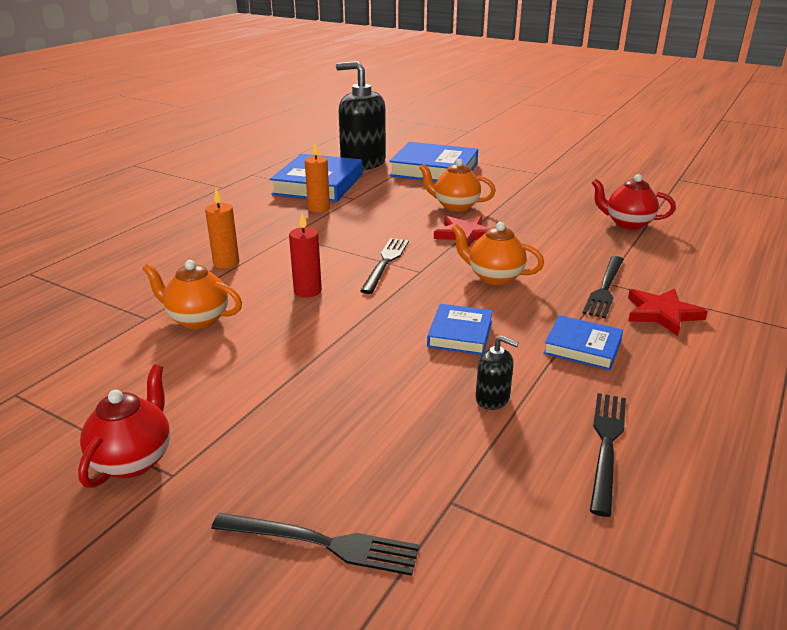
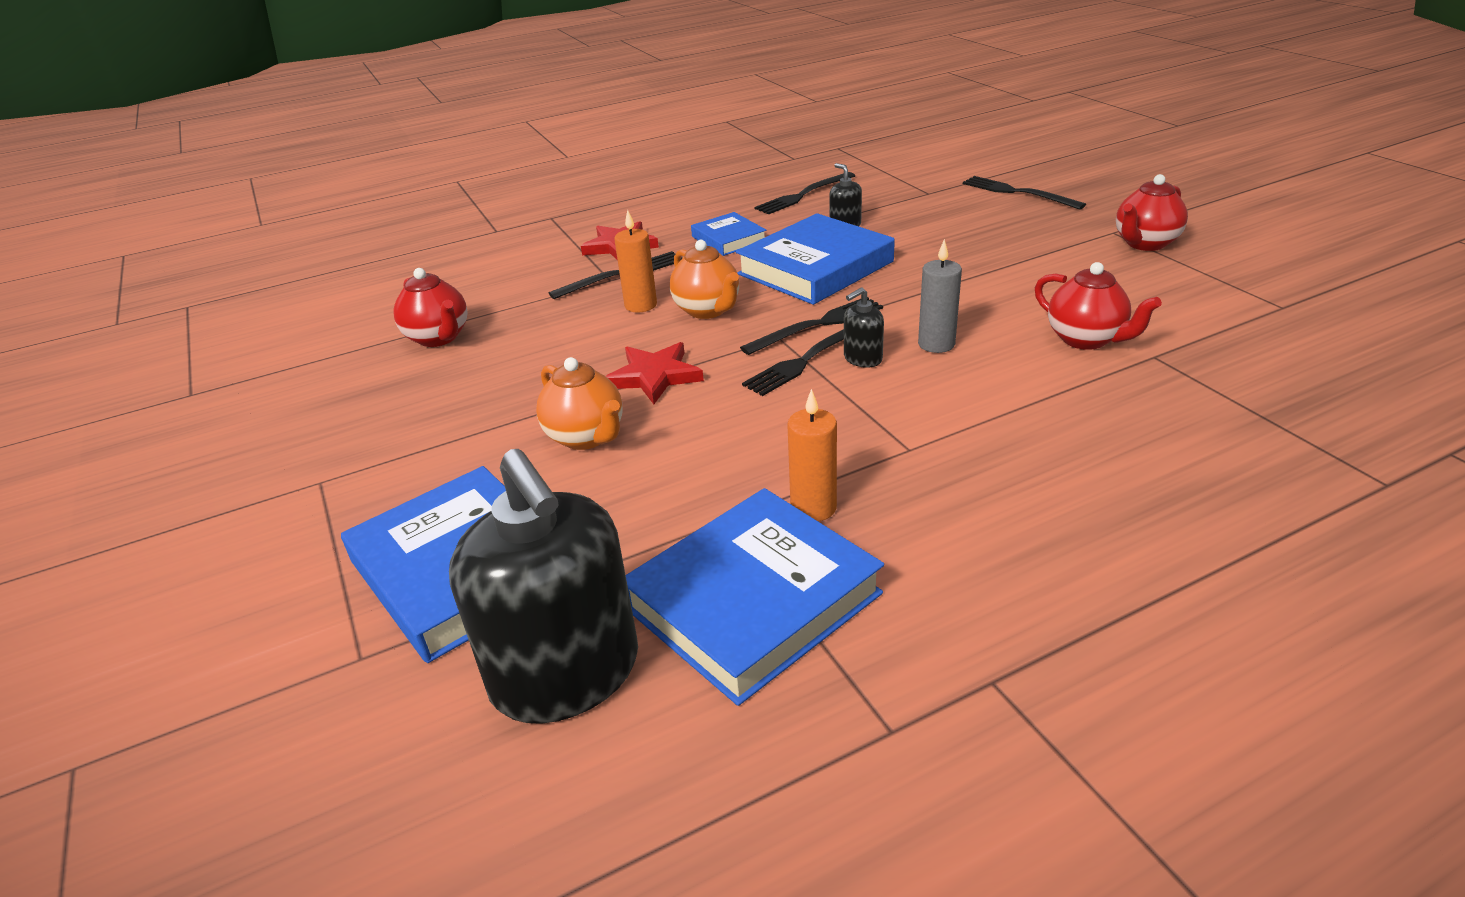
camera: 145 degrees left, 5 degrees up
(197, 319) = (1086, 339): orange teapot -> red teapot
(226, 263) = (1033, 417): orange candle -> orange candle (640, 305)
(307, 291) = (936, 344): red candle -> grey candle
(351, 271) = (862, 358): none -> black soap dispenser
(403, 285) = (817, 325): none -> black fork
(460, 334) = (815, 268): blue book -> blue book, size x1.86

